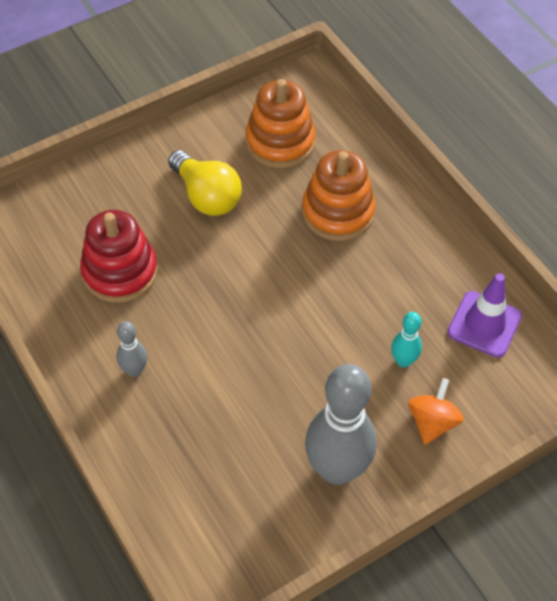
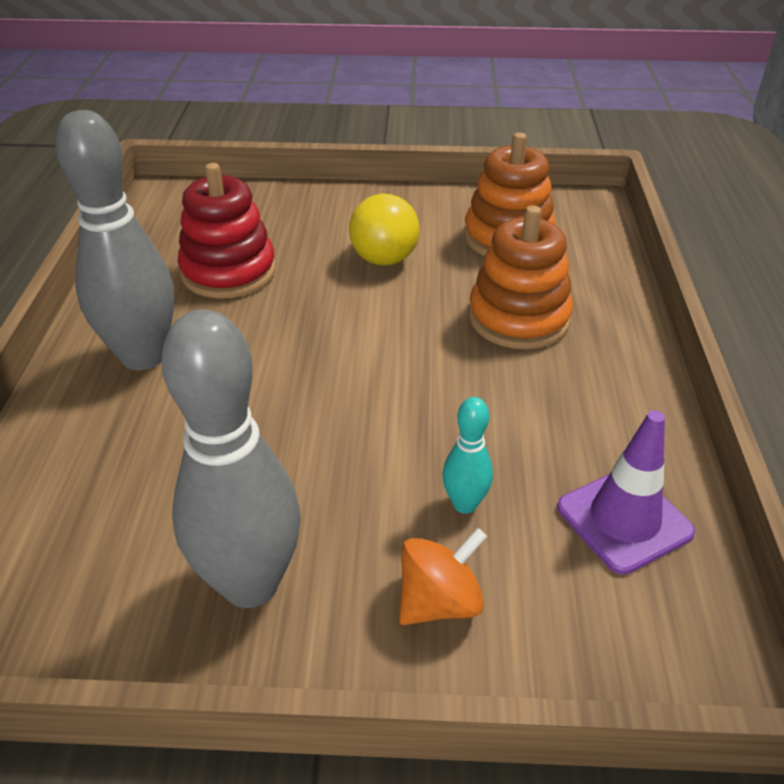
camera: 35 degrees right, 15 degrees down
(134, 370) = (143, 356): grey bowling pin -> grey bowling pin, size x2.15

